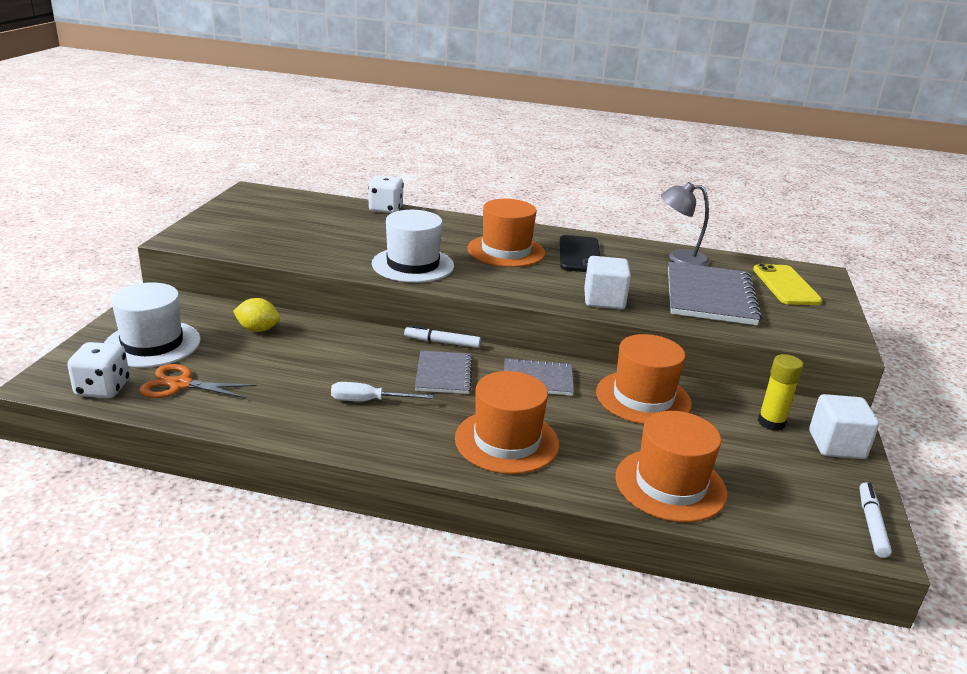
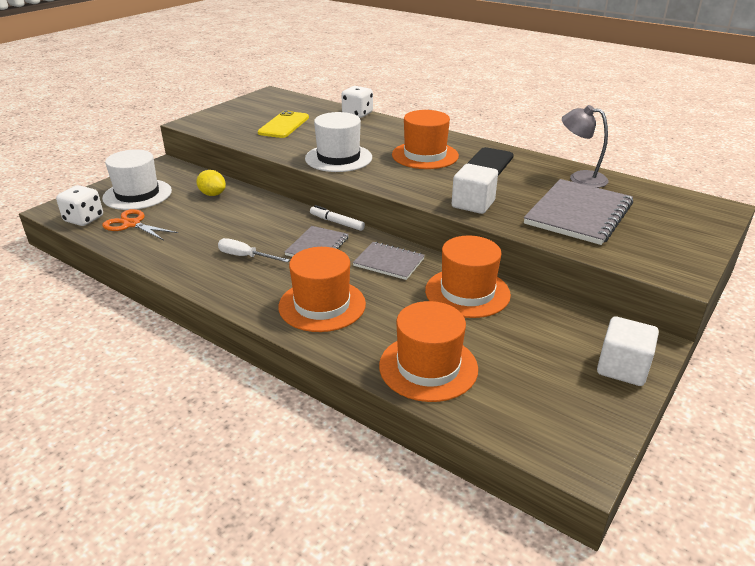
camera: 25 degrees right, 5 degrees up
(771, 423) = (572, 335): yellow glue stick -> none
(786, 285) = (669, 214): yellow phone -> yellow phone (284, 125)
(871, 524) = (594, 445): white marker -> none

